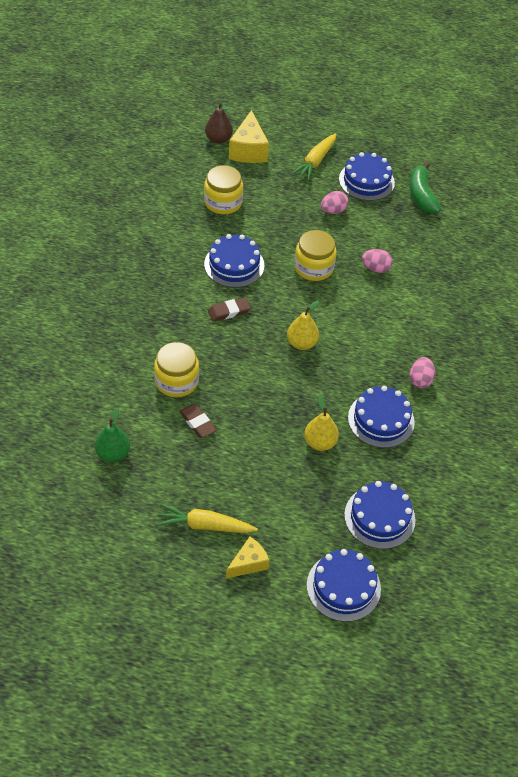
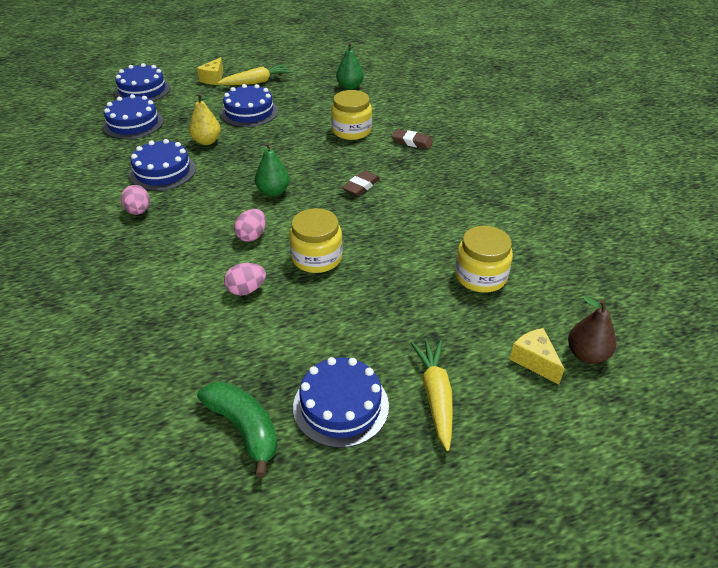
camera: 150 degrees right, 10 degrees down
(197, 423) = (311, 118): brown eraser -> brown eraser (412, 142)
(234, 265) = (398, 223): blue cake -> blue cake (249, 112)
(248, 150) = (534, 361): yellow cheese -> yellow cheese, size x0.63
(301, 343) = (273, 192): yellow pear -> green pear
(333, 211) = (349, 334): pink egg -> pink egg (252, 236)

